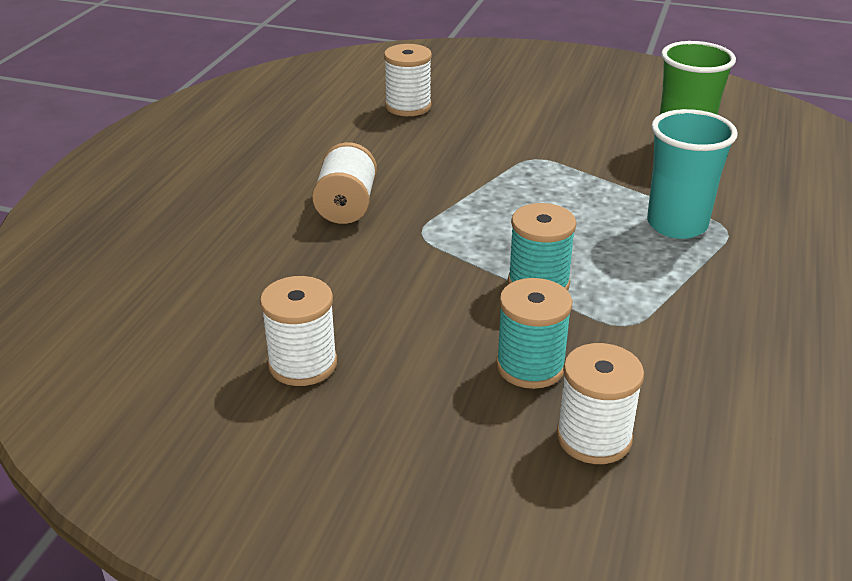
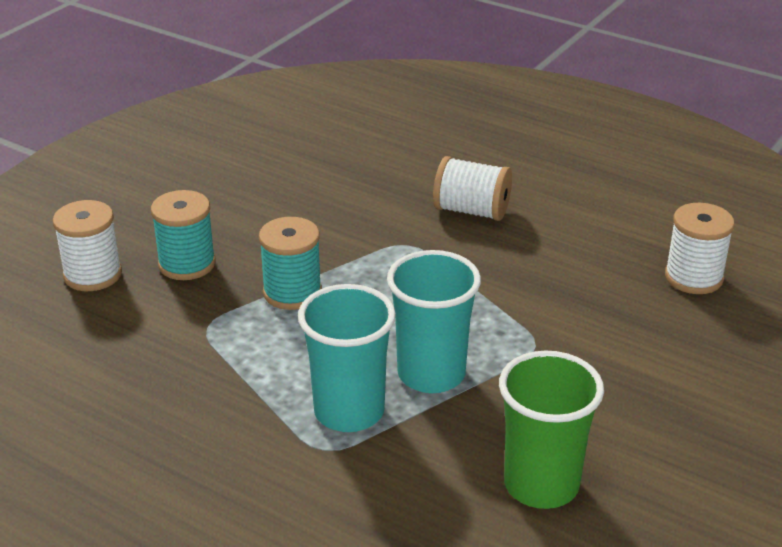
camera: 105 degrees right, 0 degrees up
(303, 364) = (254, 169): white spool -> none
(603, 196) = (431, 374): none -> turquoise cup

